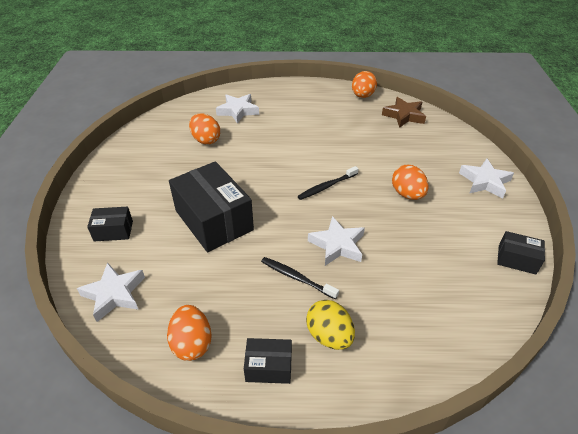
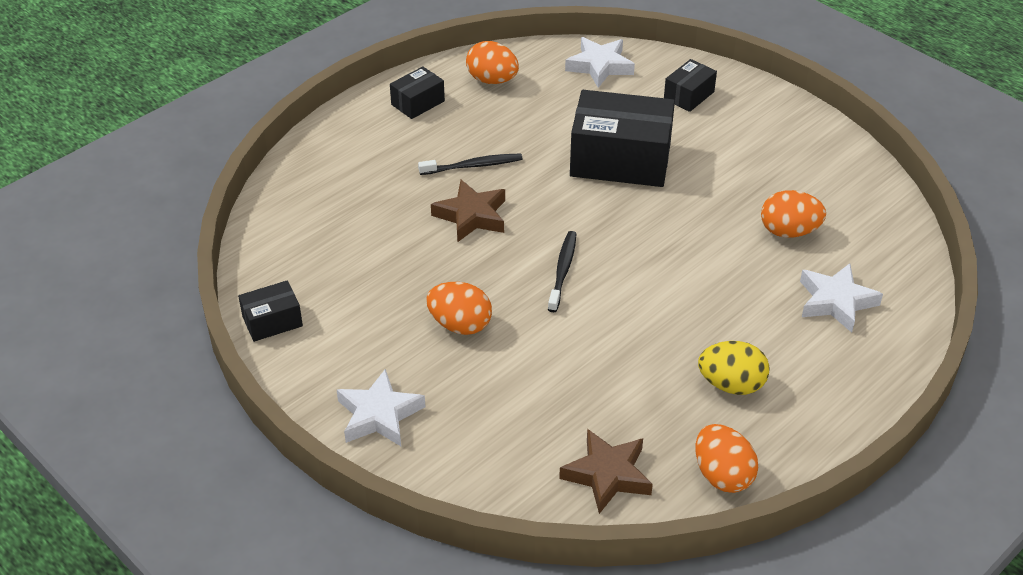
camera: 135 degrees right, 0 degrees up
(329, 336) = (394, 146): yellow egg -> yellow egg (731, 385)
(337, 245) = (471, 216): white star -> brown star

